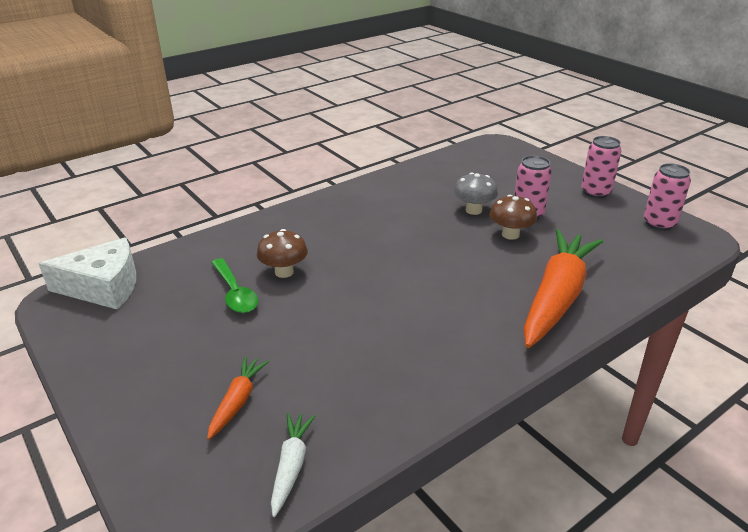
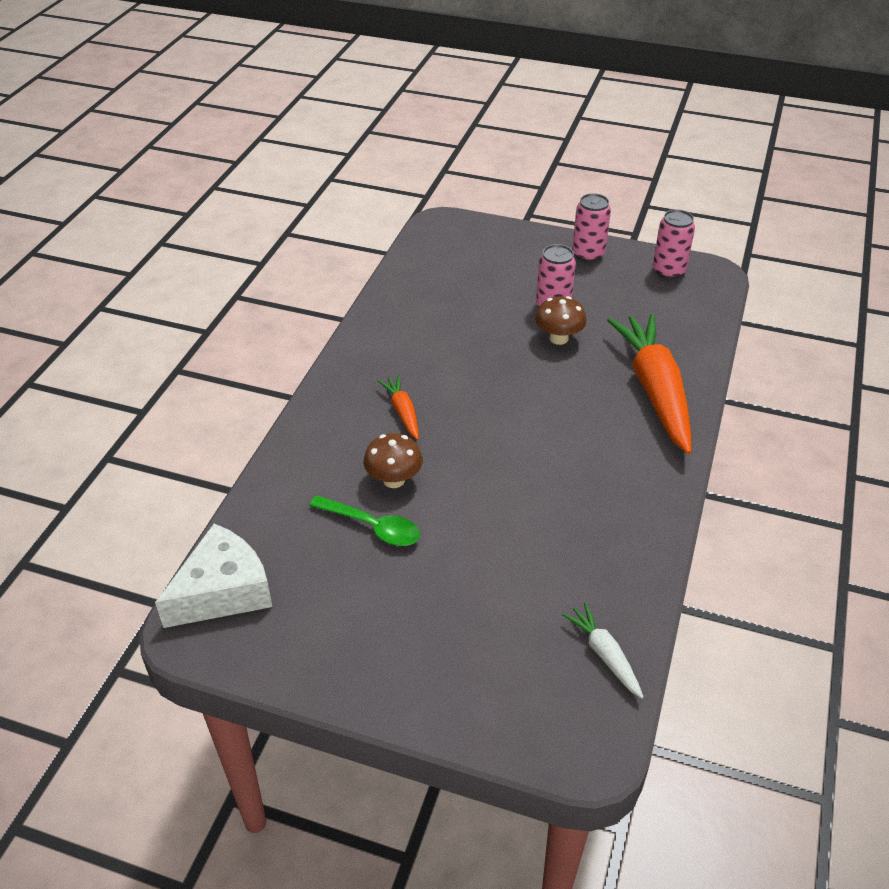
camera: 35 degrees left, 10 degrees up
(237, 401) = (501, 628): orange carrot -> orange carrot (402, 412)
(473, 210) = (499, 323): grey mushroom -> none

